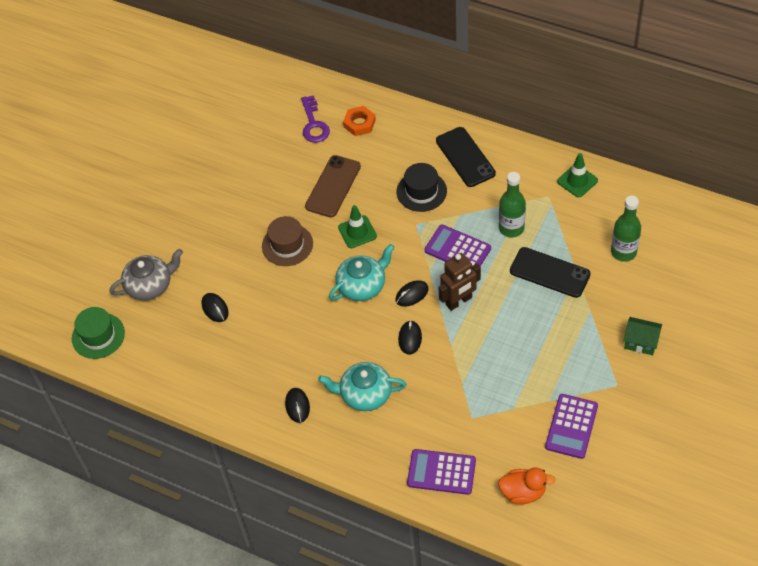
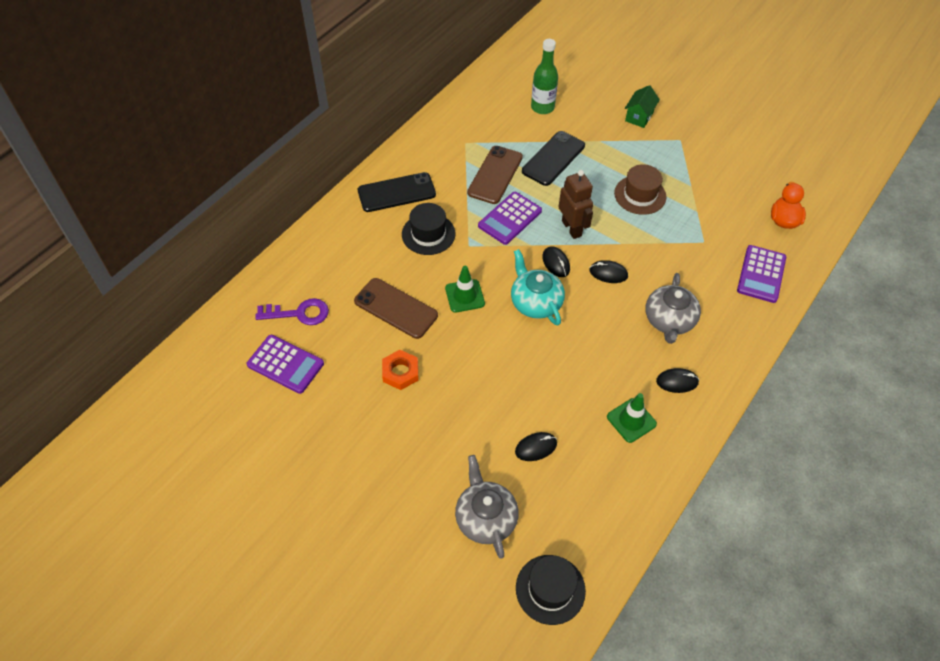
camera: 85 degrees left, 0 degrees up
(98, 336) = (550, 589): green hat -> black hat
(287, 245) = (464, 362): brown hat -> brown hat (640, 195)
(359, 123) = (316, 271): orange nut -> orange nut (400, 372)
(364, 394) = (669, 320): turquoise teapot -> grey teapot
(511, 228) = (495, 175): green bottle -> brown phone
(571, 426) = (719, 176): purple calculator -> purple calculator (285, 364)
(577, 181) = (454, 120): green traffic cone -> green traffic cone (631, 420)

